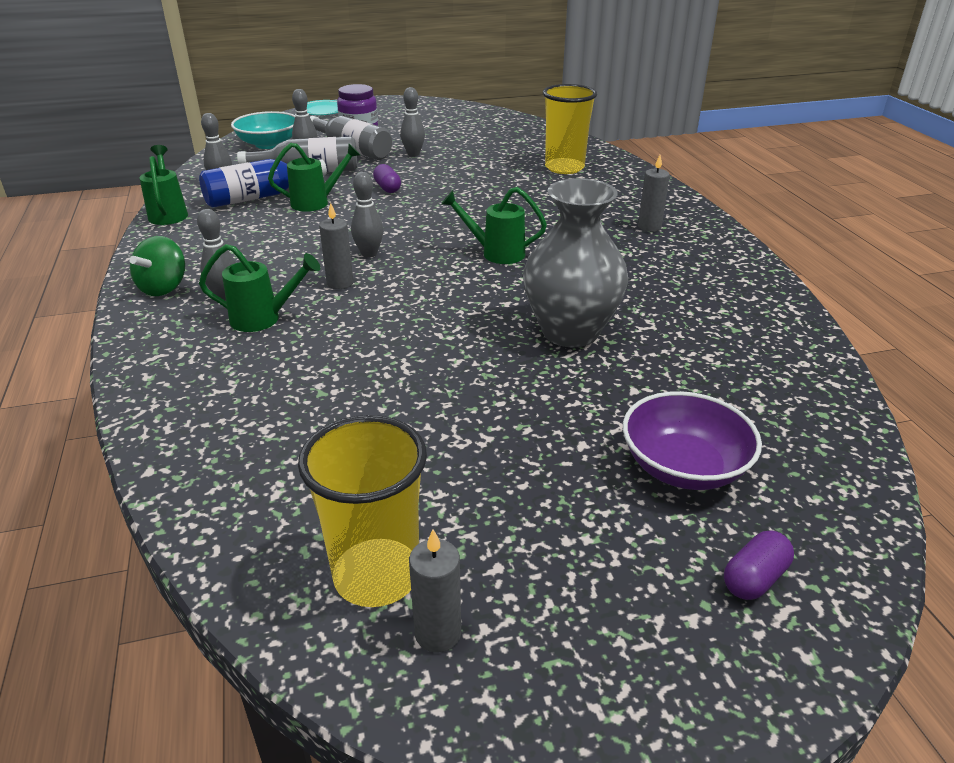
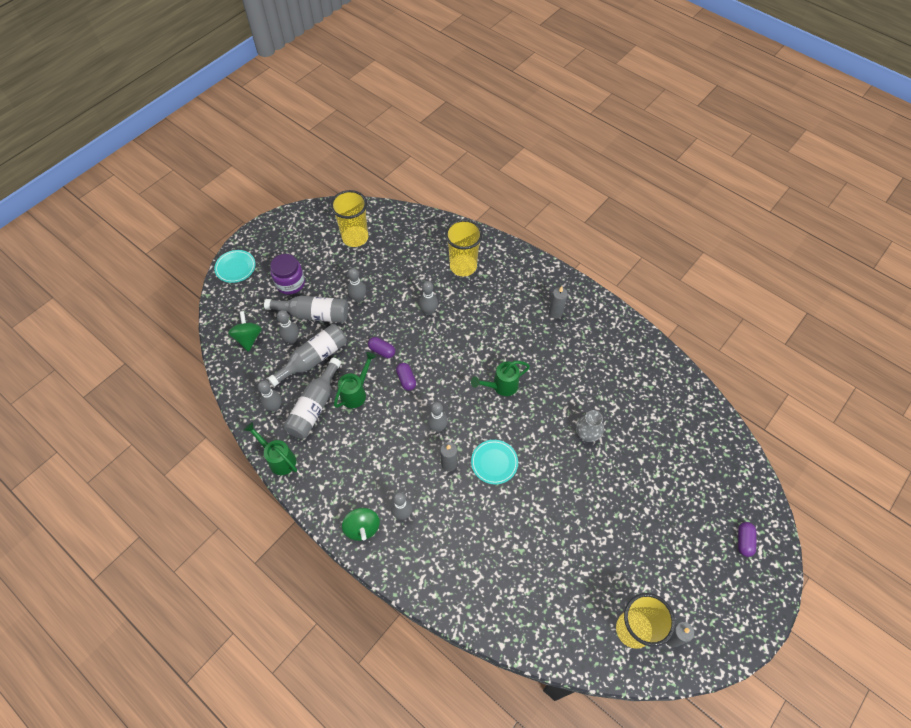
camera: 35 degrees left, 25 degrees up
(260, 196) = (314, 406): blue bottle -> grey bottle
(264, 319) = (442, 518): green watering can -> none
(268, 144) = (248, 338): turquoise bowl -> green spinning top
(385, 212) = (406, 380): none -> purple capsule
(399, 304) = (494, 462): none -> turquoise plate
(465, 124) = (355, 237): none -> yellow cup
(480, 181) = (429, 311): none -> grey bowling pin
(570, 332) = (587, 434): grey vase -> grey vase, size x0.51
(683, 467) = (689, 498): purple bowl -> none

